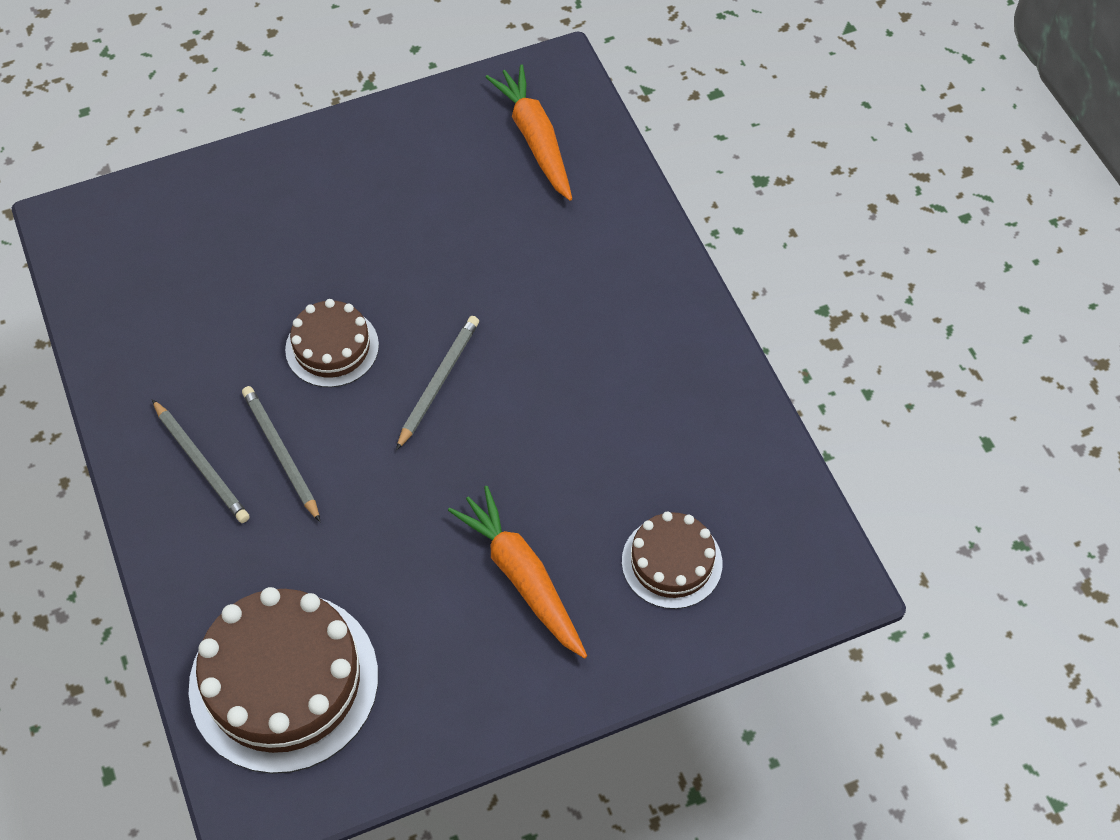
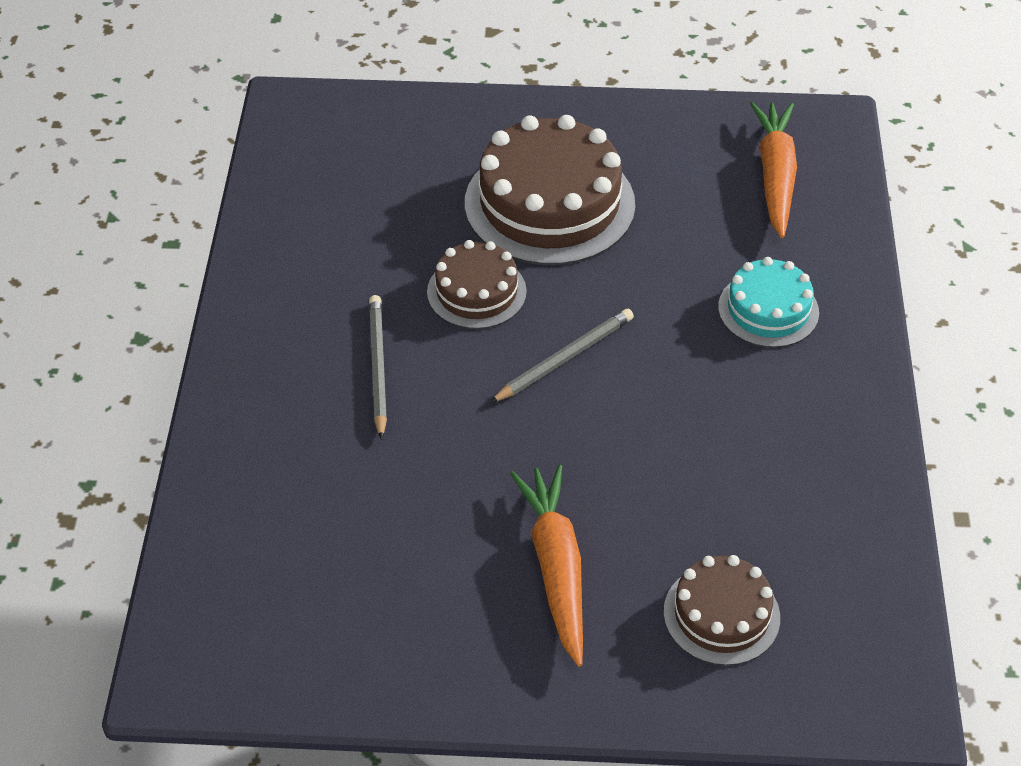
camera: 25 degrees right, 10 degrees down
(201, 464) = (299, 349): grey pencil -> none
(284, 681) = (270, 571): brown cake -> brown cake (549, 204)
(586, 270) = (768, 309): none -> turquoise cake

